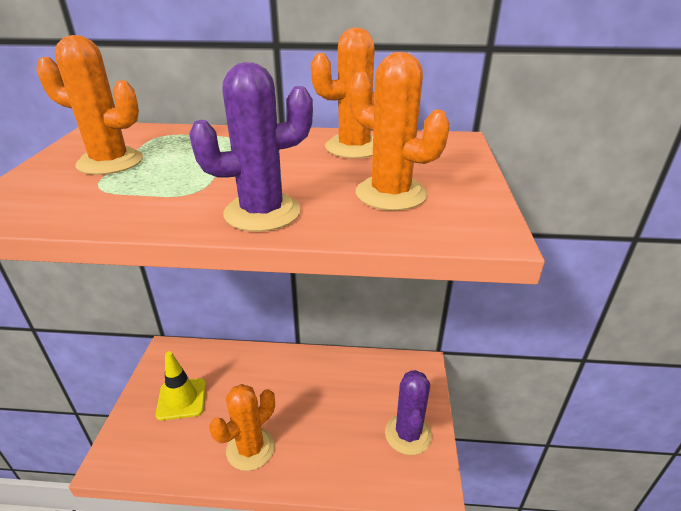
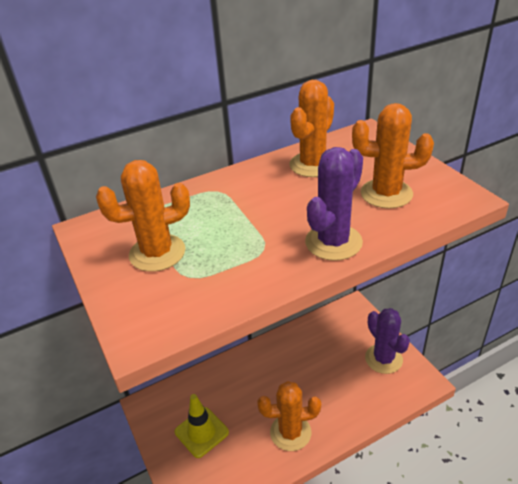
camera: 30 degrees left, 5 degrees up
(250, 449) = (290, 432): orange cactus -> orange cactus turned 75 degrees clockwise

